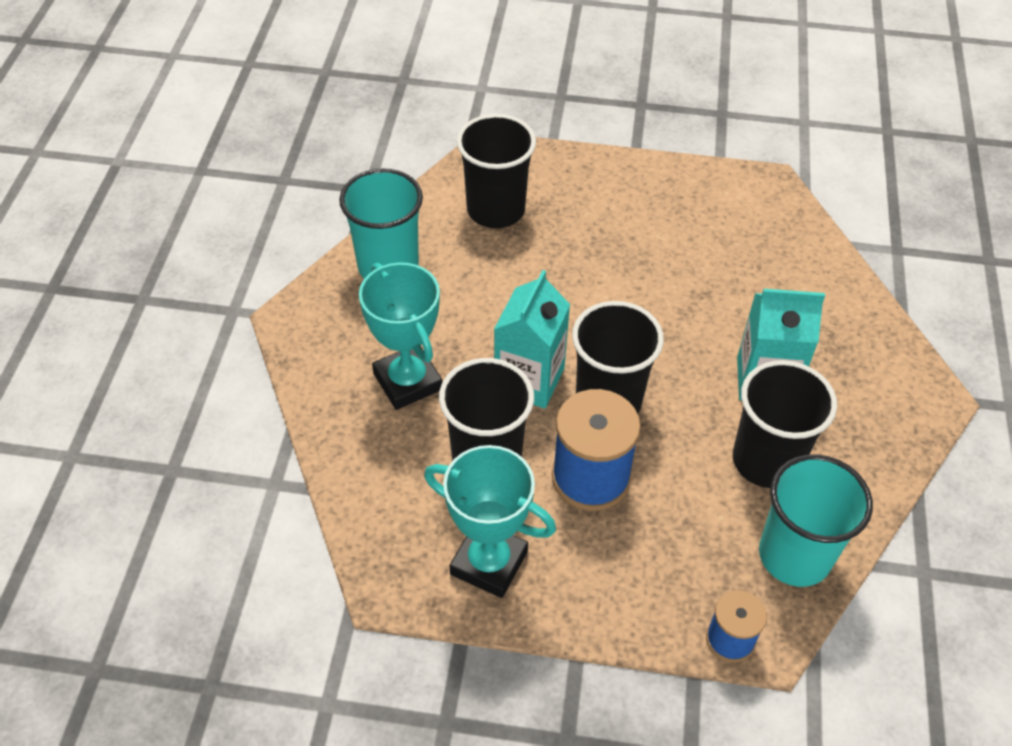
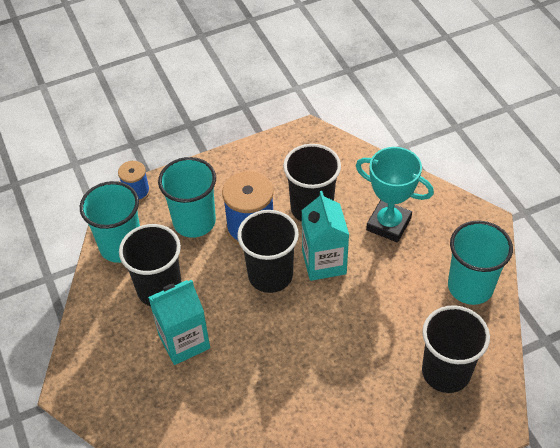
camera: 150 degrees right, 0 degrees up
(489, 563) = (271, 164): turquoise trophy -> none
(665, 533) = (194, 222): none -> turquoise cup

